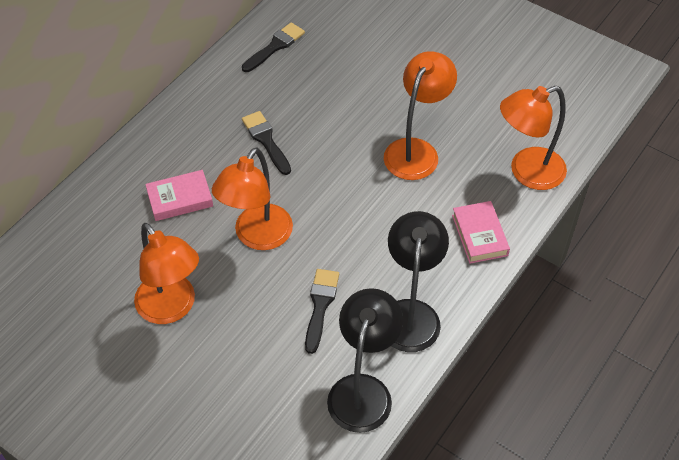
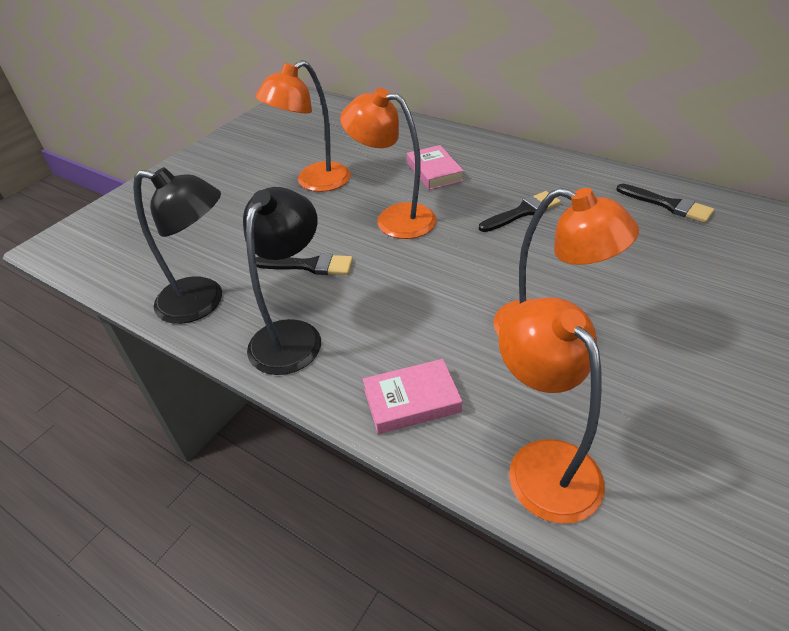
camera: 90 degrees right, 10 degrees down
(410, 313) = (292, 335): black lamp -> black lamp turned 75 degrees counterclockwise

